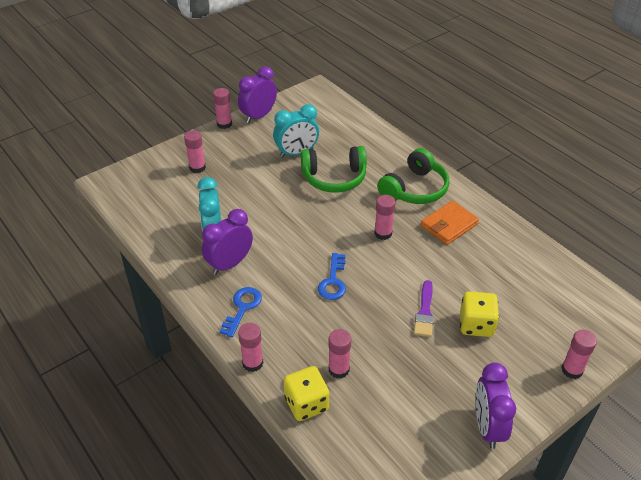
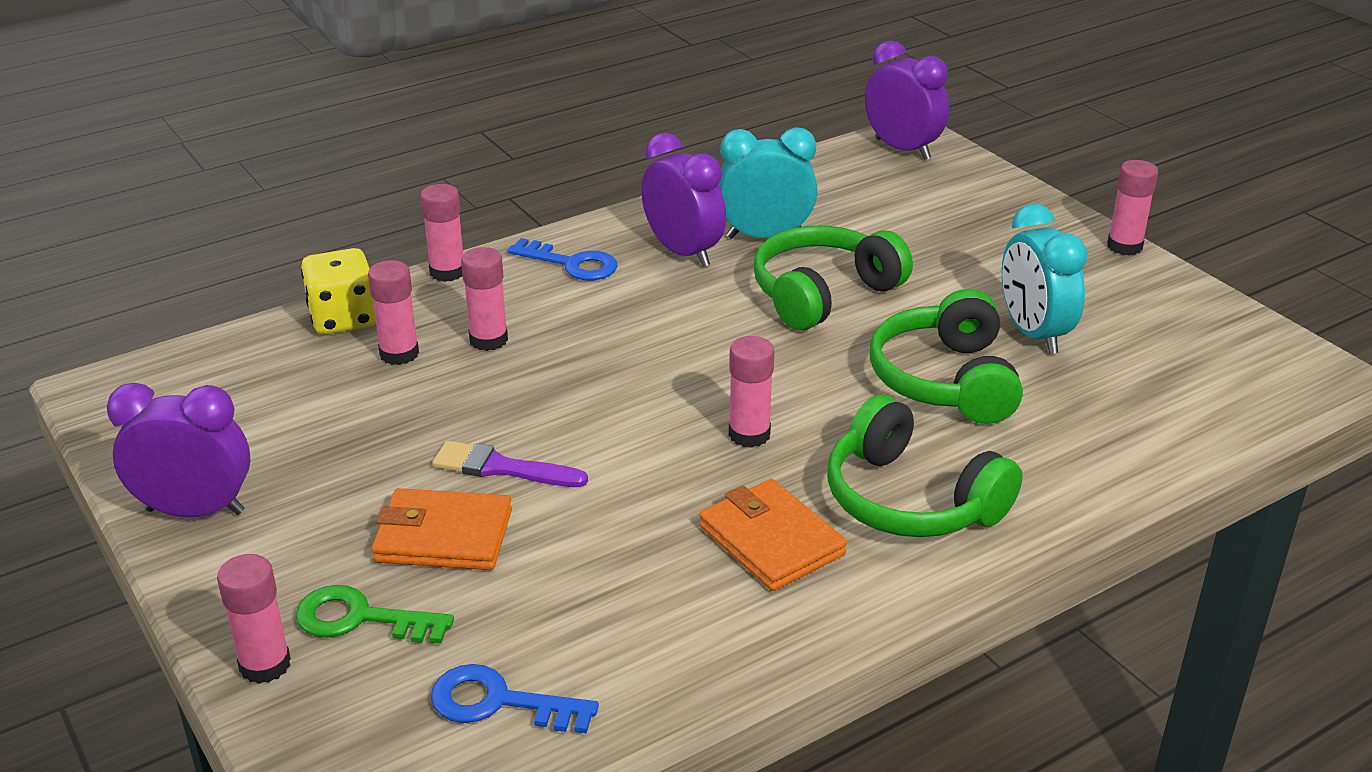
camera: 95 degrees right, 10 degrees down
(197, 168) = (964, 218): pink glue stick -> pink glue stick (488, 340)
(258, 116) = (1169, 288): purple clock -> purple clock (902, 149)
(268, 213) = (823, 294): none -> green headphones
(333, 281) = (616, 360): blue key -> blue key (499, 702)
(476, 325) = (444, 536): yellow dice -> orange wallet
(534, 343) = (361, 618): none -> green key

